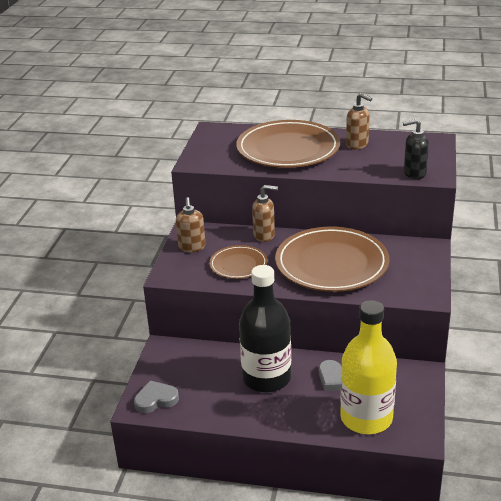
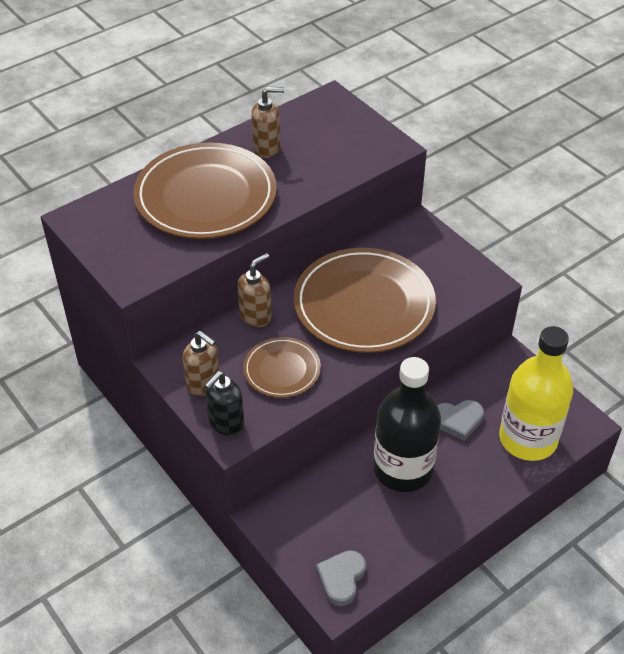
camera: 50 degrees left, 15 degrees up
(414, 173) = (370, 154): black soap dispenser -> black soap dispenser (226, 423)

